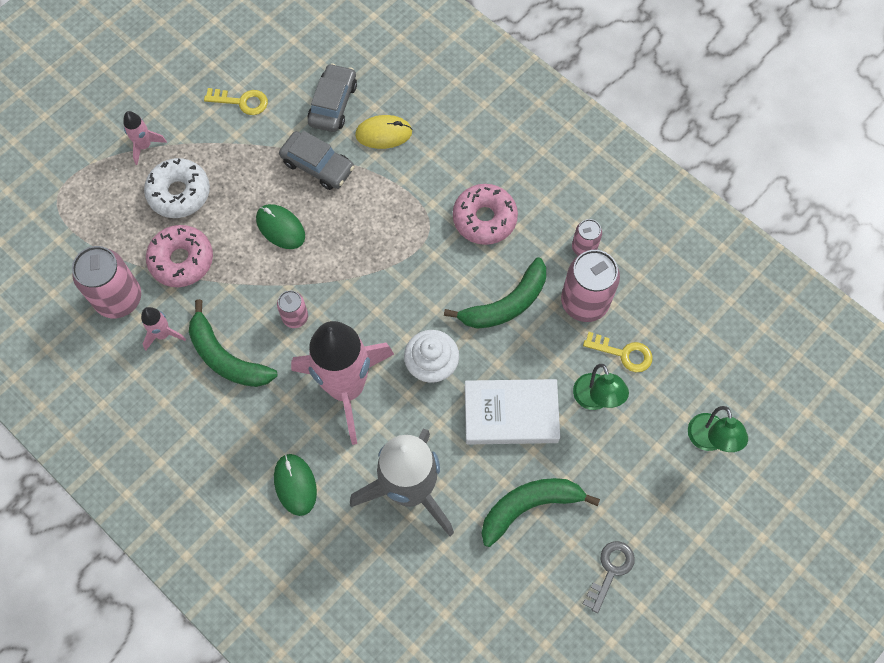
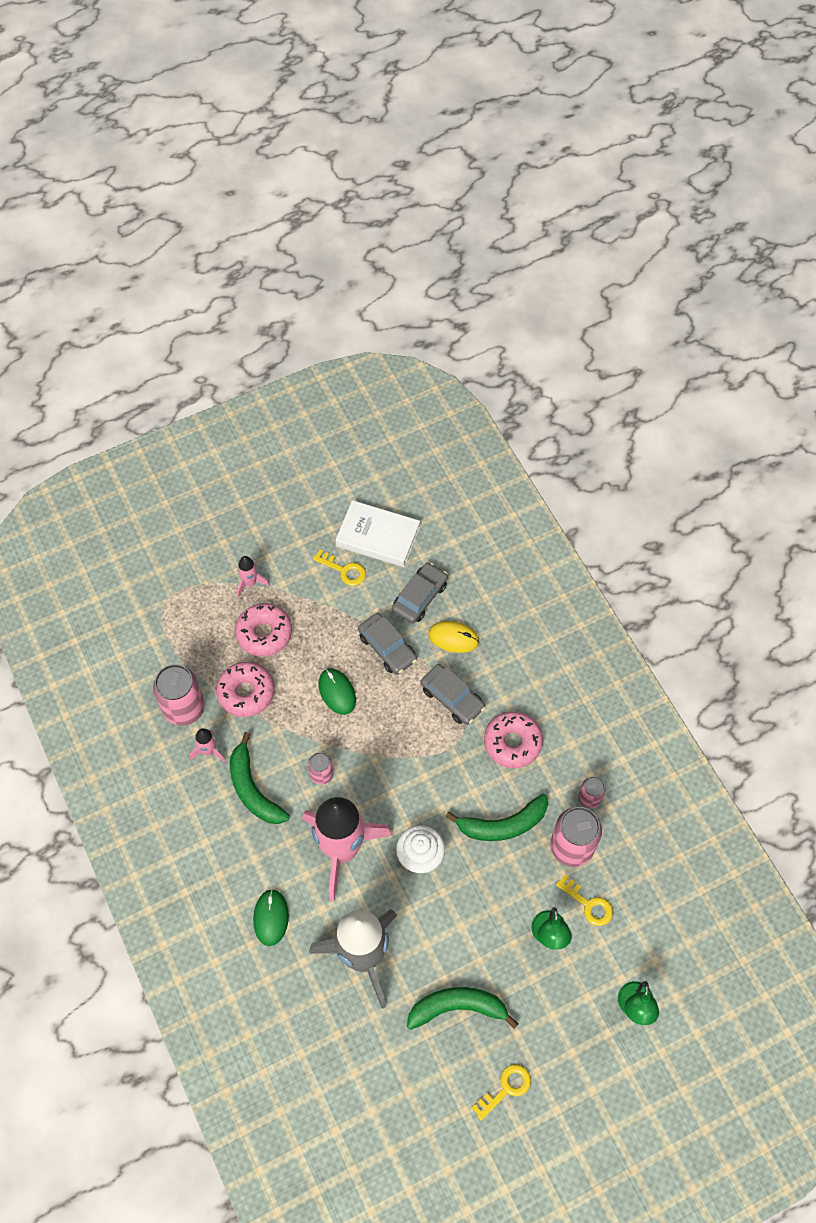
camera: 20 degrees right, 5 degrees down
(179, 193) = (264, 633): white donut -> pink donut
(405, 194) = (452, 698): none -> grey car
(511, 414) = (471, 922): white book -> white book (378, 537)
(610, 571) = (506, 1089): grey key -> yellow key

